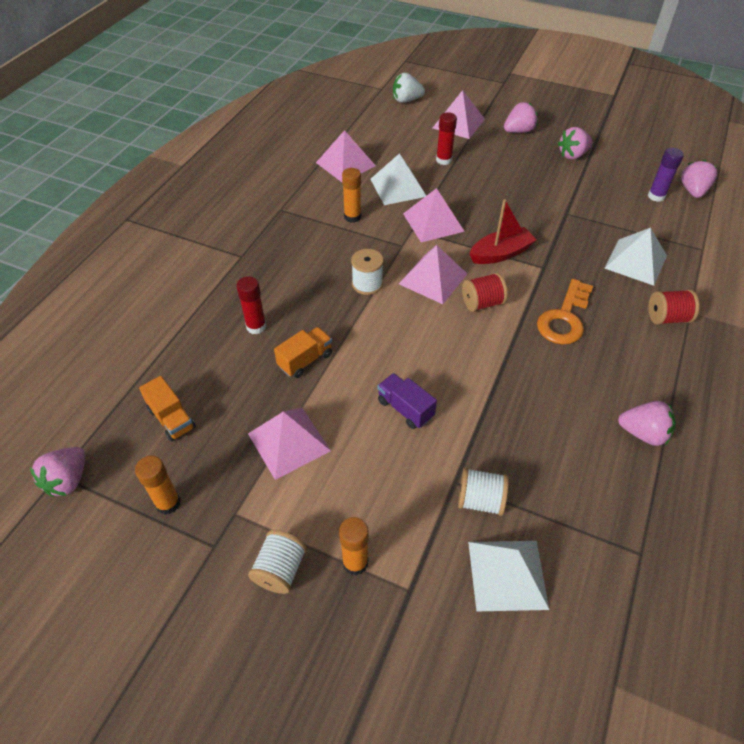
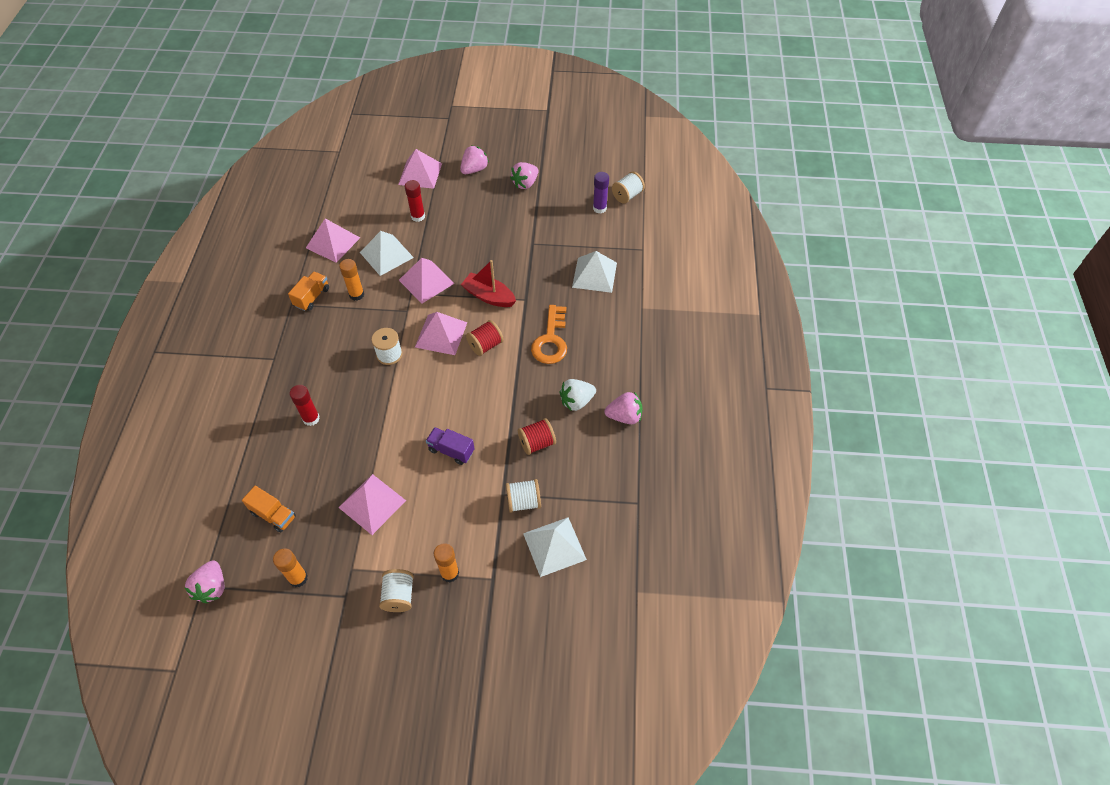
camera: 20 degrees left, 5 degrees up
(305, 360) = (361, 435): orange truck -> orange truck (312, 297)
(406, 100) = (366, 159): white strawberry -> white strawberry (576, 401)
(500, 253) = (489, 296): red boat -> red boat turned 105 degrees counterclockwise
(667, 318) = (626, 318): red spool -> red spool (537, 443)
(693, 191) = (627, 196): pink strawberry -> white spool

